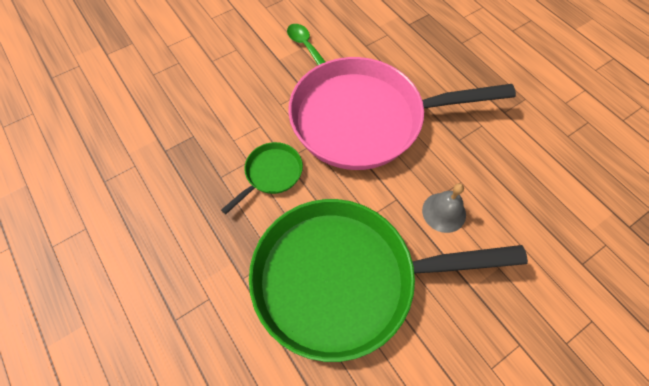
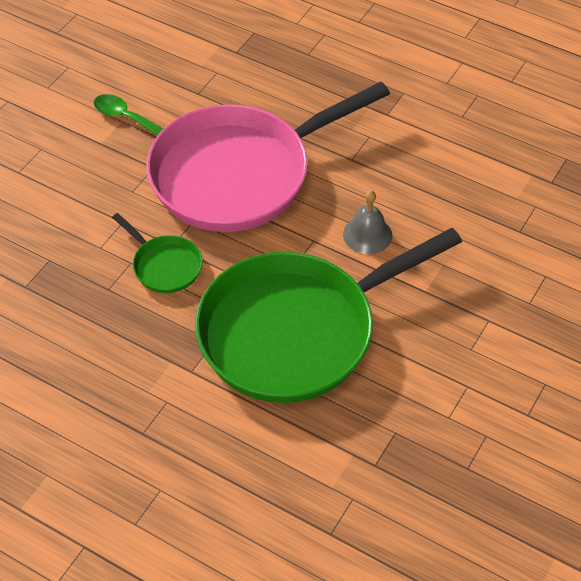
camera: 25 degrees left, 10 degrees down
(271, 174) = (164, 265): green pan -> green pan turned 120 degrees clockwise

